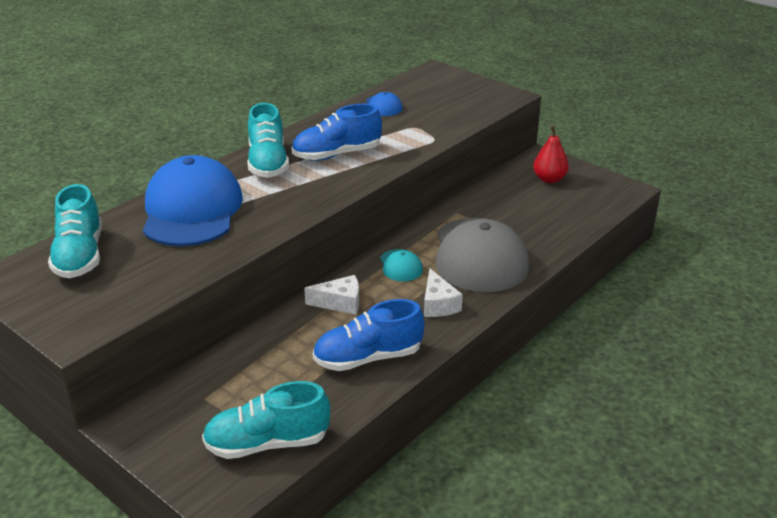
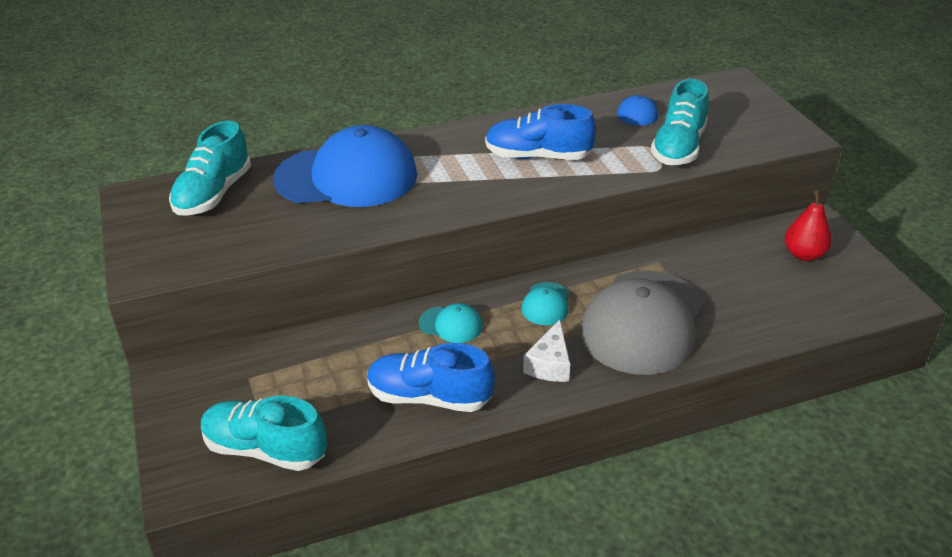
camera: 30 degrees right, 5 degrees up
(192, 210) = (347, 177): blue cap -> blue cap turned 60 degrees clockwise
(268, 163) = (460, 146): turquoise shoe -> turquoise shoe (678, 147)
(340, 303) = (451, 324): white cheese -> turquoise cap

